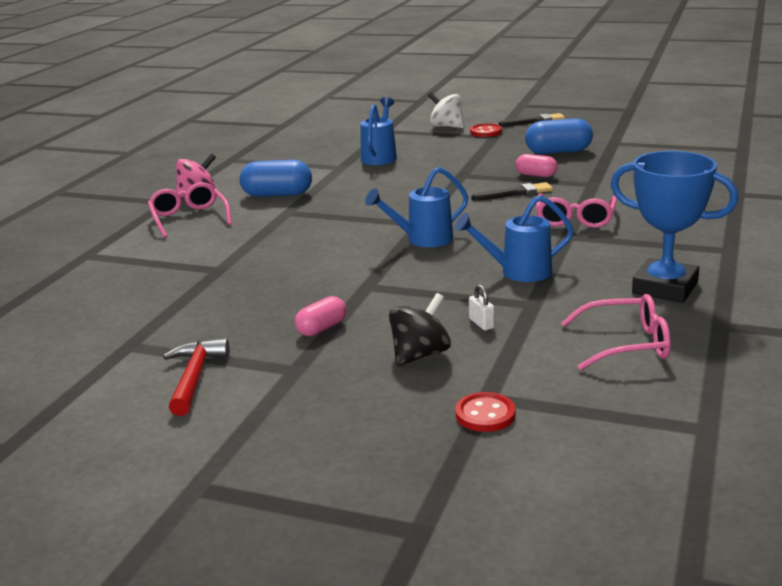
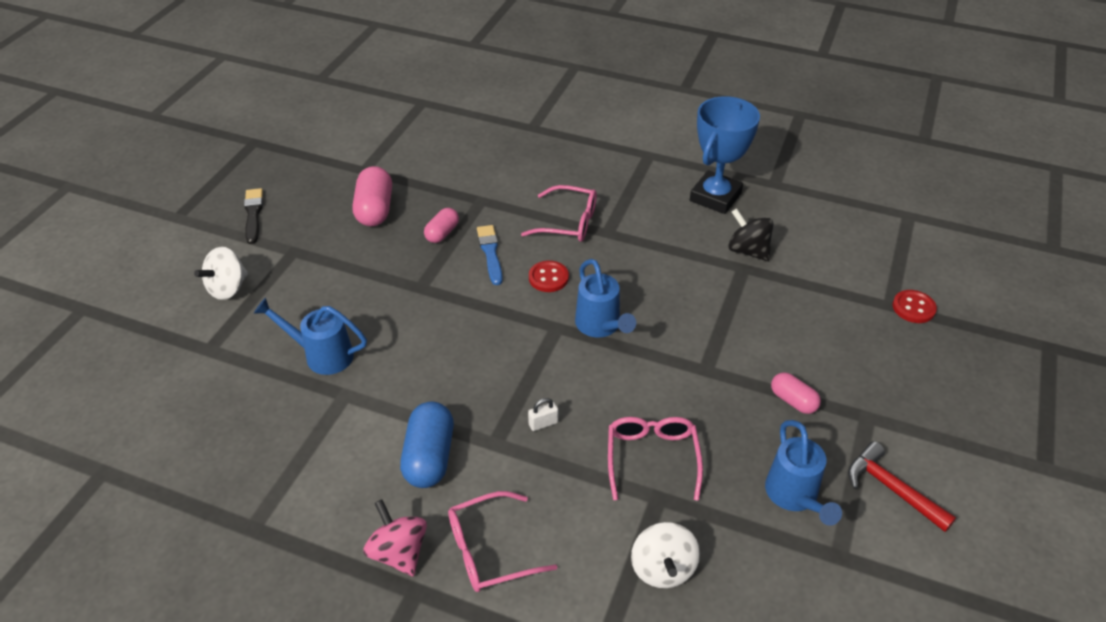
camera: 90 degrees left, 20 degrees up
(149, 273) = (662, 568): none -> white spinning top
(195, 377) = (891, 489): red hammer -> red hammer turned 45 degrees clockwise
(420, 355) = (833, 338): black spinning top -> black spinning top (748, 250)
(481, 323) = (778, 299): white padlock -> white padlock (543, 423)
(486, 132) = (271, 256): red button -> red button (548, 278)
(514, 193) = (490, 253): black brush -> blue brush
(519, 272) = (682, 269): blue watering can -> blue watering can (794, 496)
(558, 152) = (375, 209): blue capsule -> pink capsule
(627, 344) = (806, 229): pink glasses -> pink glasses (652, 458)

